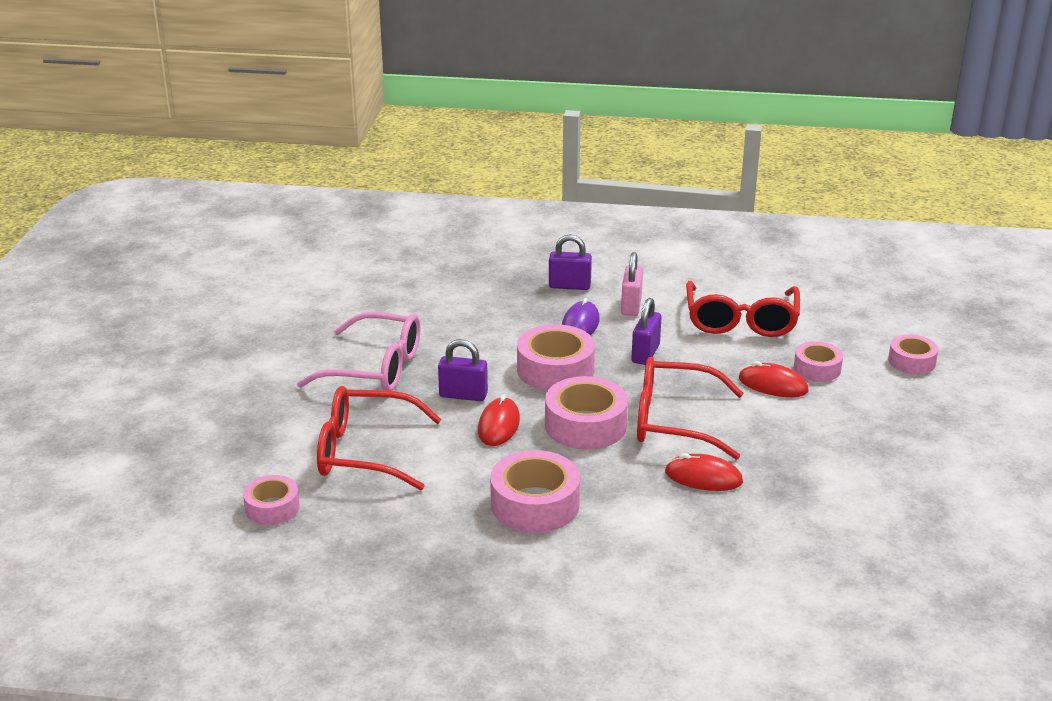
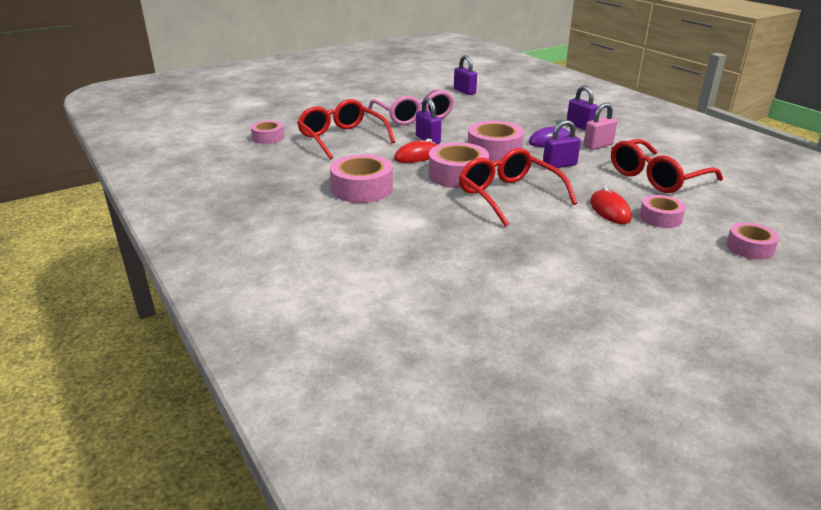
camera: 50 degrees right, 0 degrees up
(352, 293) = (464, 91): none -> purple padlock
(703, 477) = (468, 223): red mouse -> none

